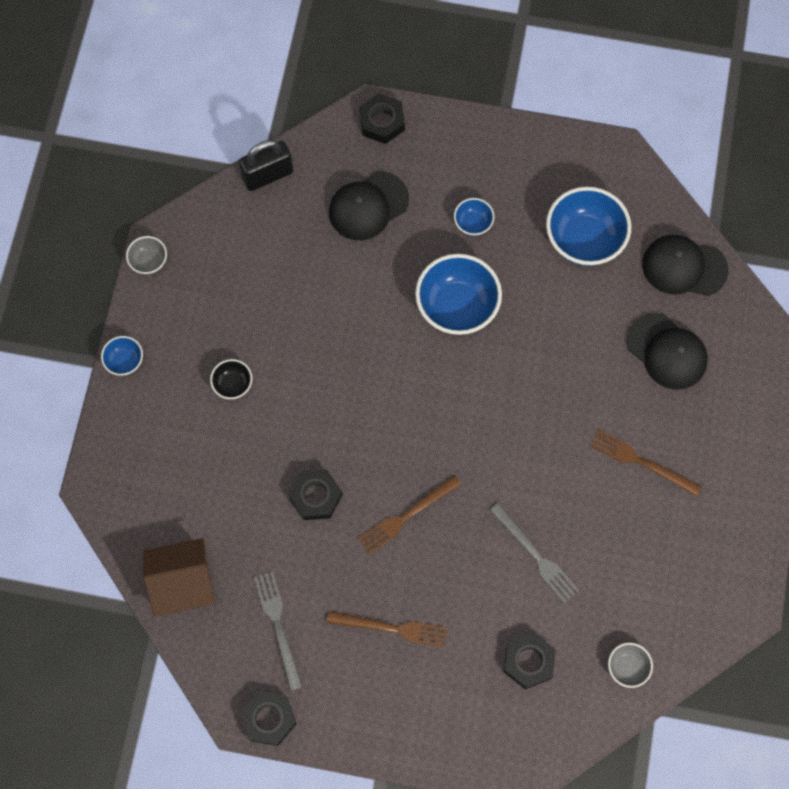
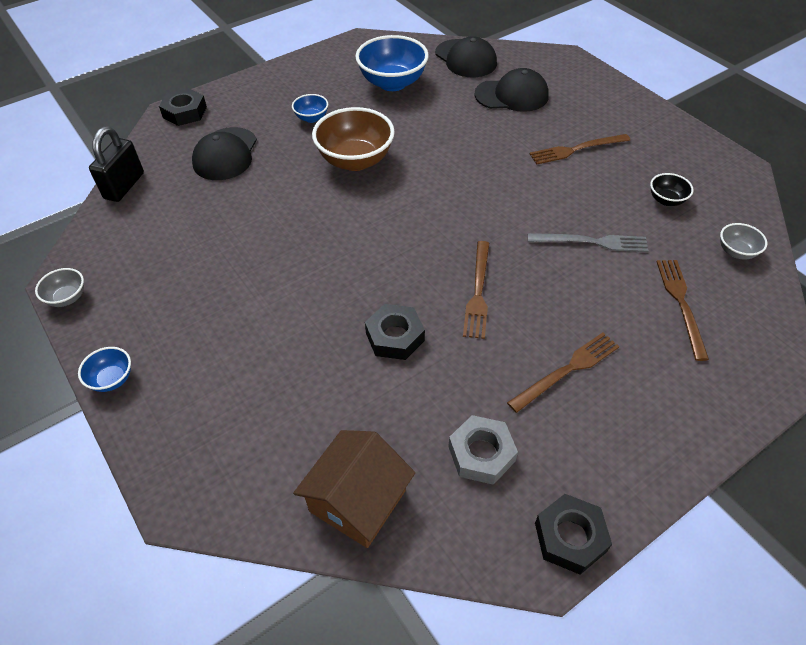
camera: 45 degrees left, 20 degrees down
(233, 384) = (235, 320): black bowl -> black bowl (666, 200)
(278, 626) = (481, 454): grey fork -> grey nut
(457, 307) = (355, 160): blue bowl -> brown bowl
(528, 662) = (681, 304): black nut -> brown fork
(684, 267) = (466, 59): black cap -> black cap turned 90 degrees counterclockwise

